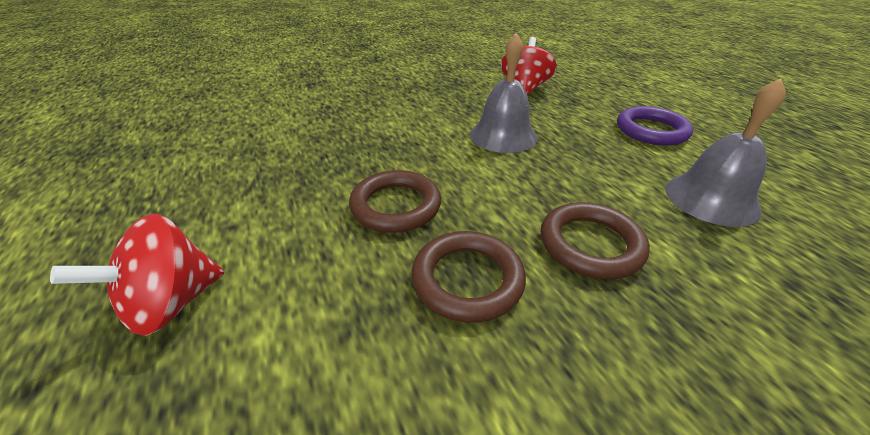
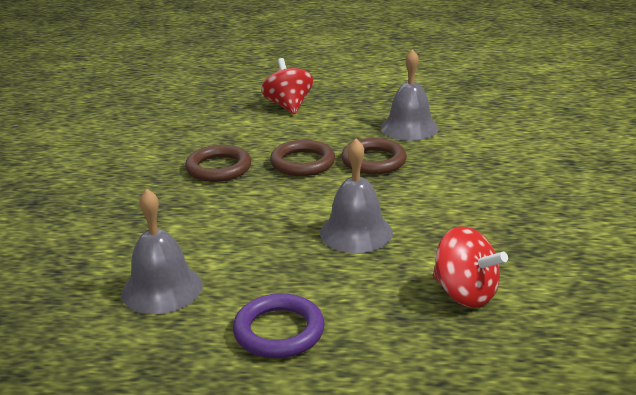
camera: 120 degrees right, 10 degrees down
(256, 160) = (409, 128): none -> grey bell
(590, 244) = (193, 212): brown ring -> brown ring (373, 161)

